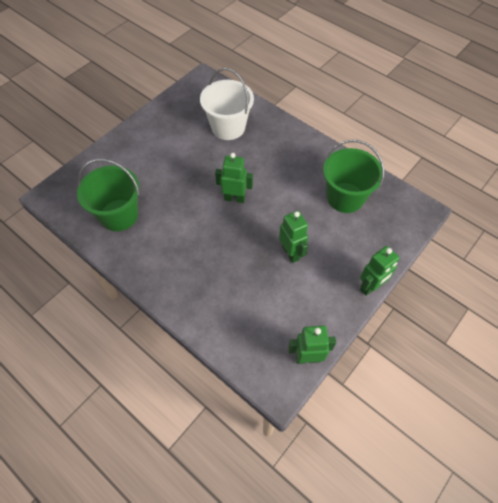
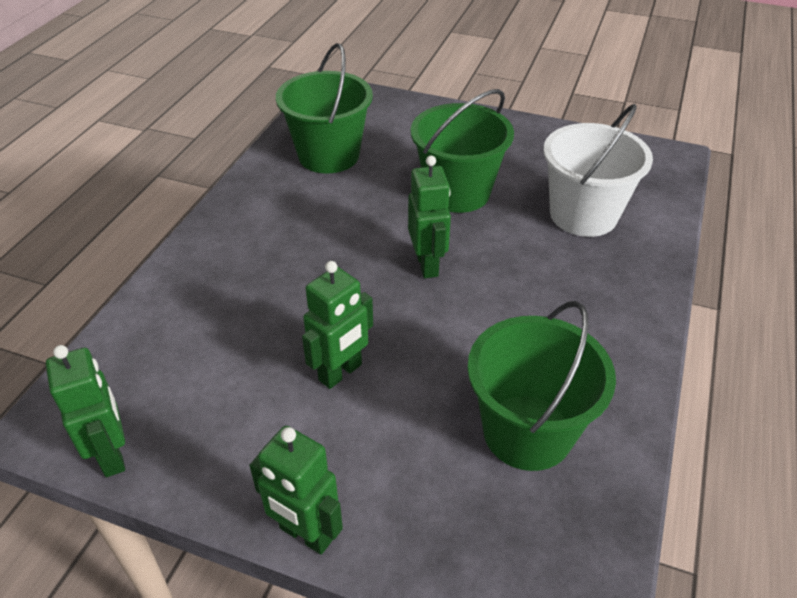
camera: 70 degrees right, 15 degrees down
(185, 168) = (457, 192): none -> green bucket

